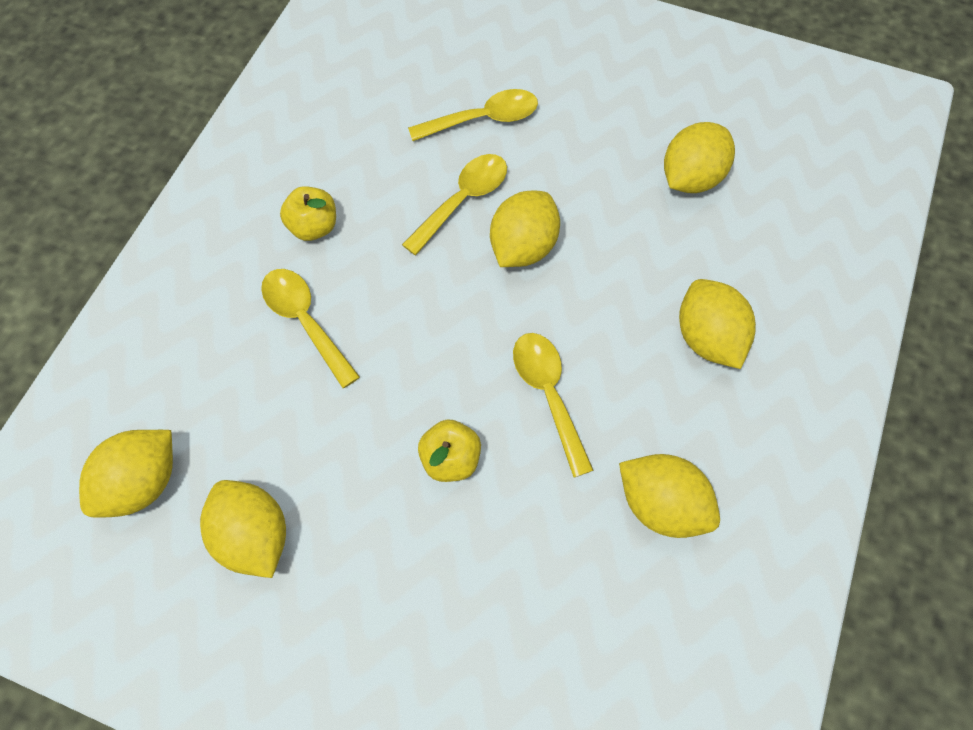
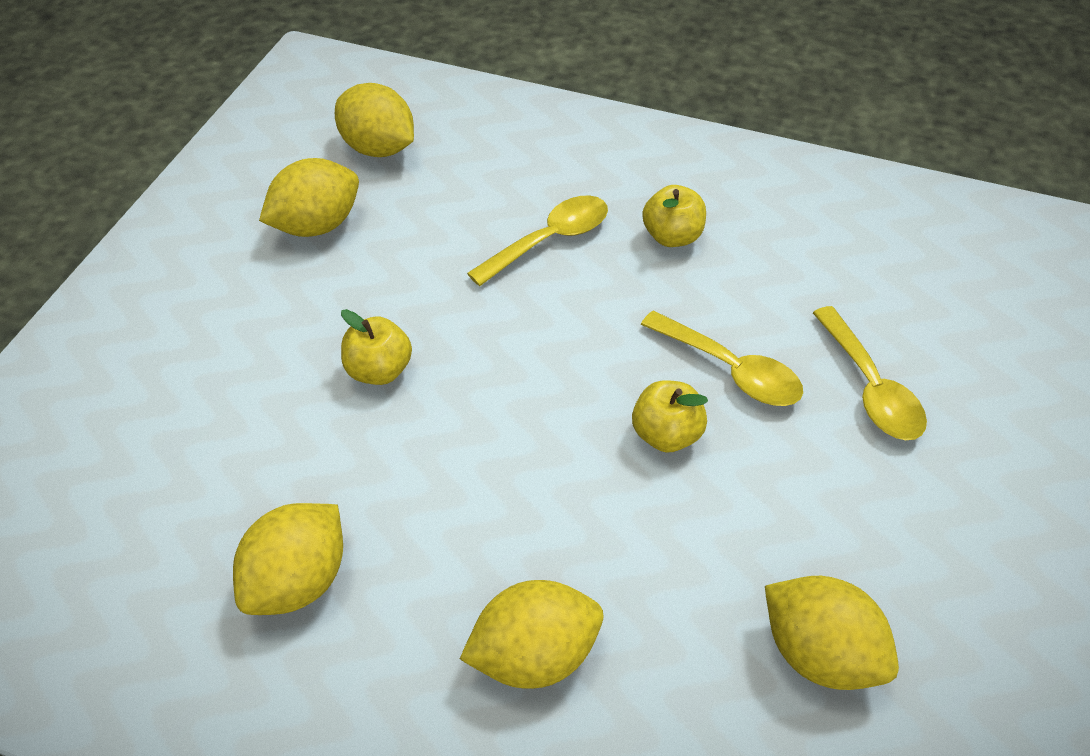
camera: 90 degrees right, 15 degrees down
(523, 247) = (667, 435): yellow lemon -> yellow apple
(548, 394) = (454, 462): yellow spoon -> none

